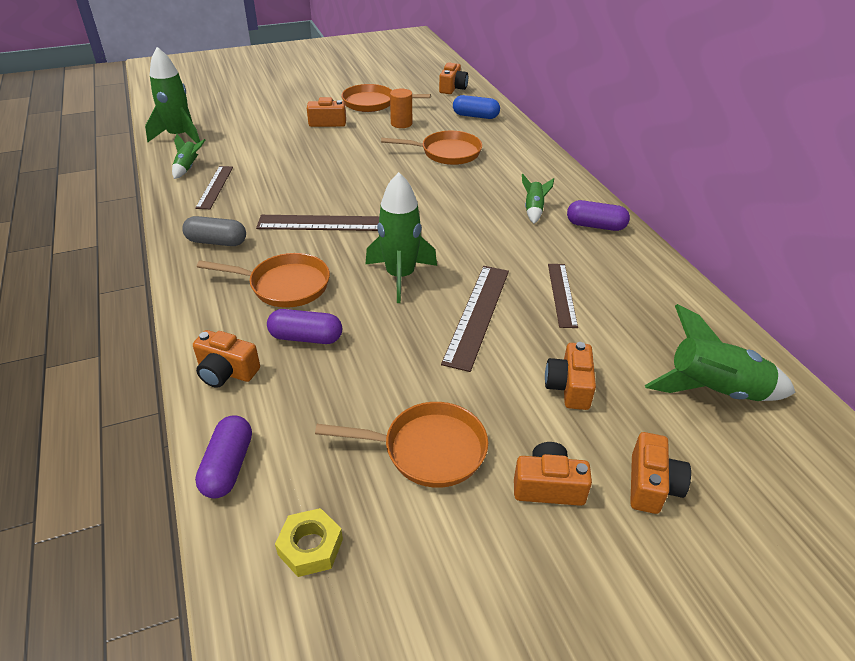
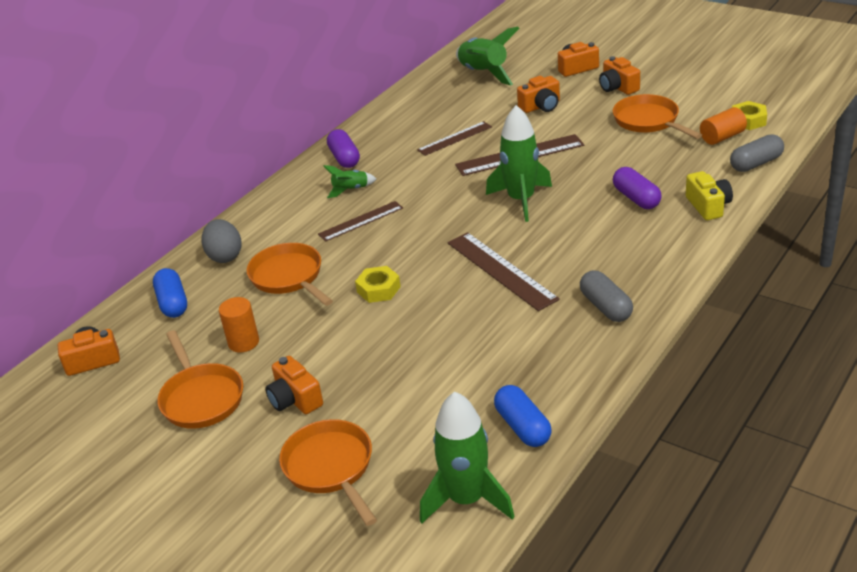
camera: 120 degrees left, 5 degrees down
(188, 167) = (523, 427): green rocket -> blue capsule
(215, 187) = (532, 376): brown ruler -> brown ruler (361, 221)
(226, 372) = (708, 206): orange camera -> yellow camera
(228, 466) = (756, 163): purple capsule -> grey capsule
(284, 285) = (603, 238): orange pan -> orange pan (331, 468)
(312, 485) = (722, 137): none -> orange cylinder
(383, 174) = (378, 289): none -> yellow nut
(506, 142) = (225, 256): none -> grey egg

